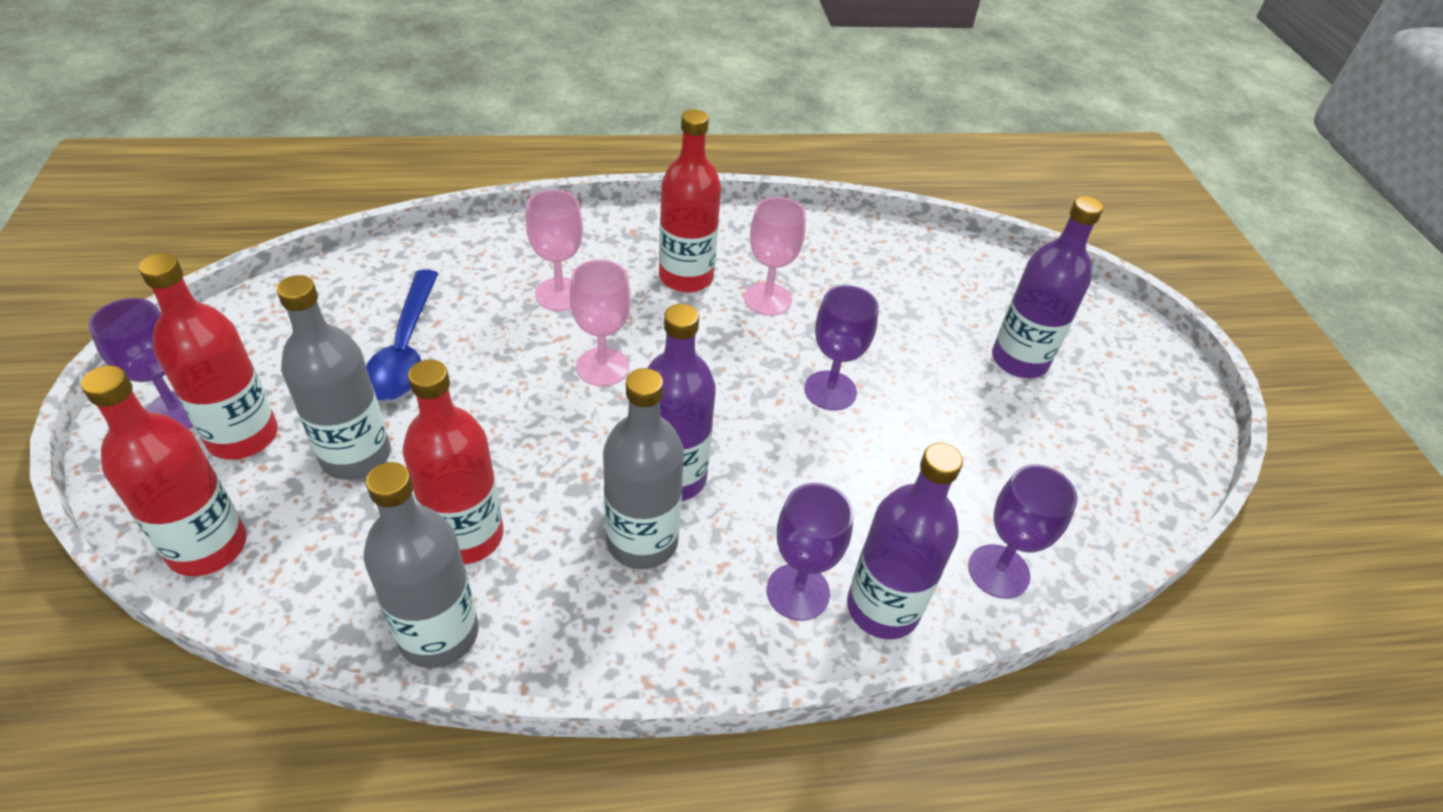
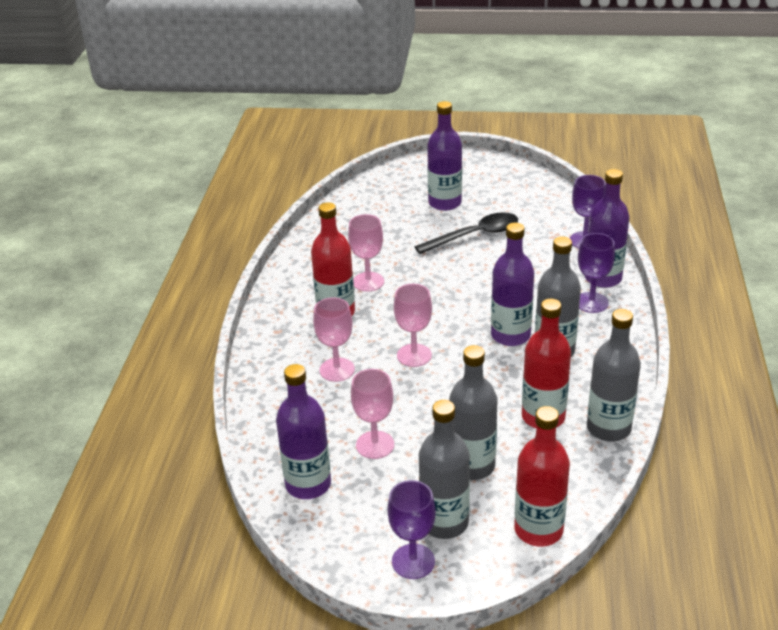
camera: 70 degrees left, 10 degrees down
(243, 436) = (444, 522): red bottle -> grey bottle
(334, 299) = (308, 484): none -> purple bottle
(405, 349) = (375, 445): blue spoon -> pink goblet
(830, 391) = (454, 270): purple goblet -> none
(941, 408) = (475, 235): none -> black spoon

